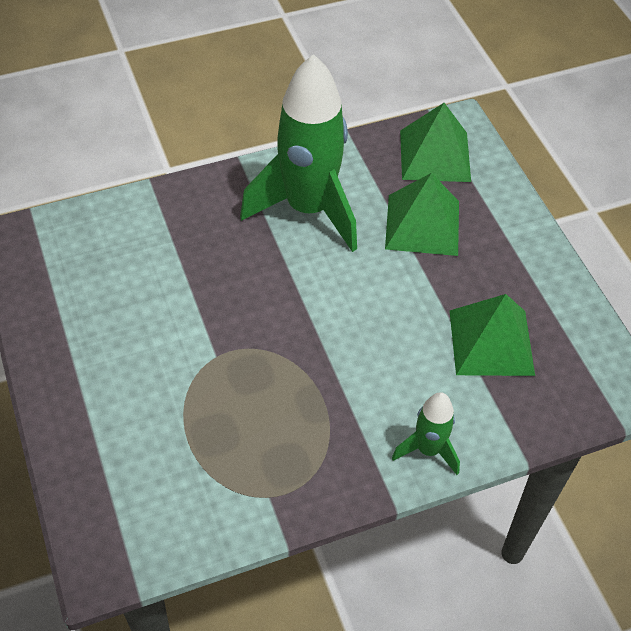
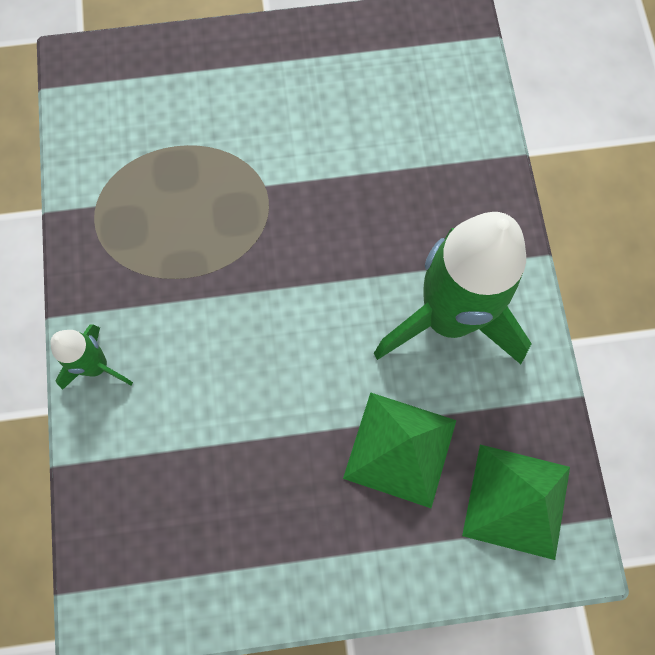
camera: 105 degrees right, 20 degrees up
(491, 342) = (209, 478): green pyramid -> none

